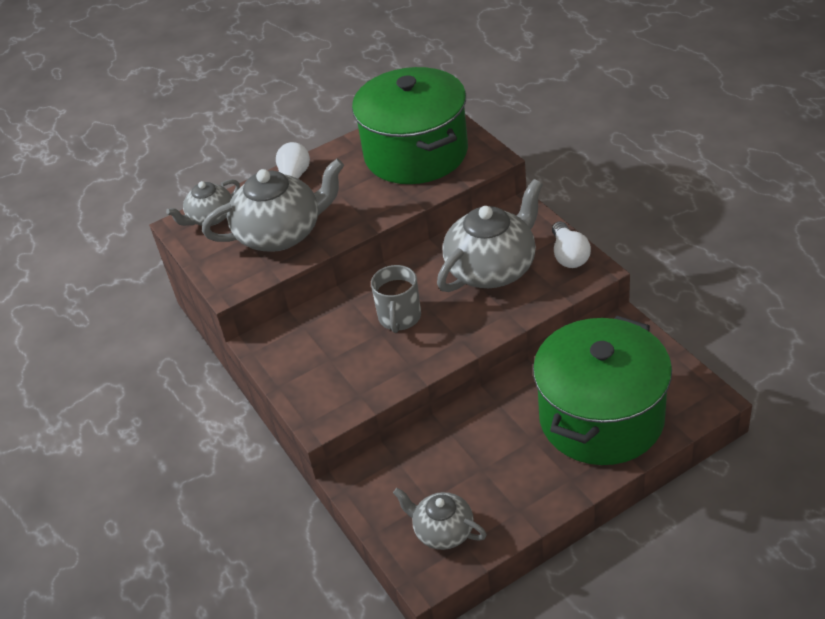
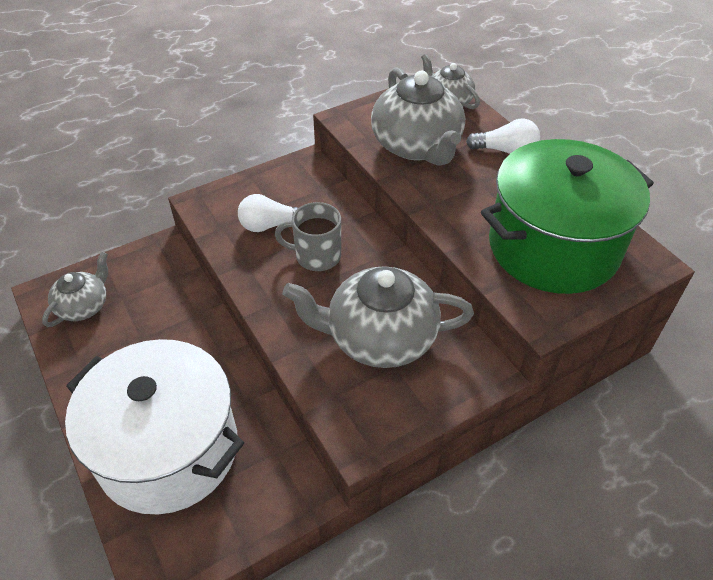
camera: 85 degrees right, 5 degrees up
(492, 268) = (379, 337): grey teapot -> grey teapot turned 135 degrees clockwise
(569, 255) = (392, 418): white light bulb -> white light bulb (270, 225)
(601, 418) = (168, 449): green pot -> white pot

